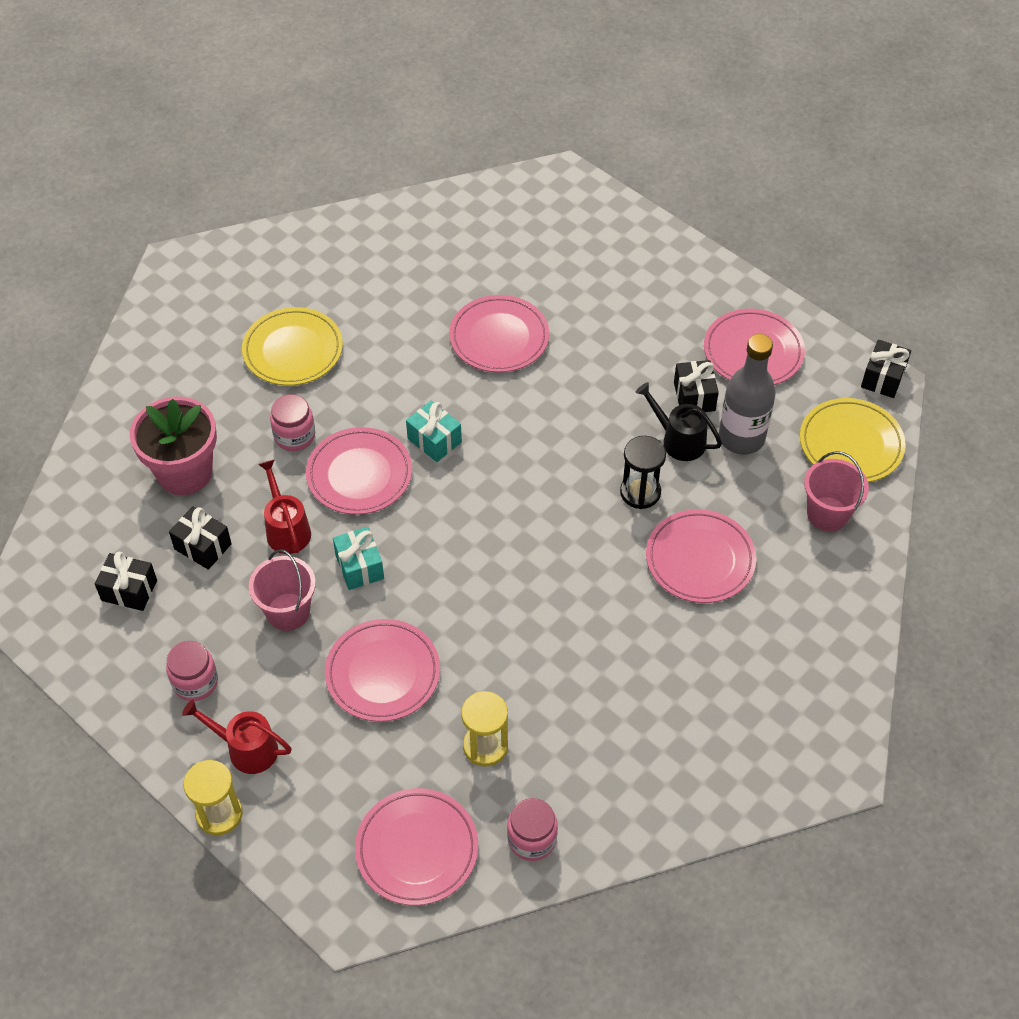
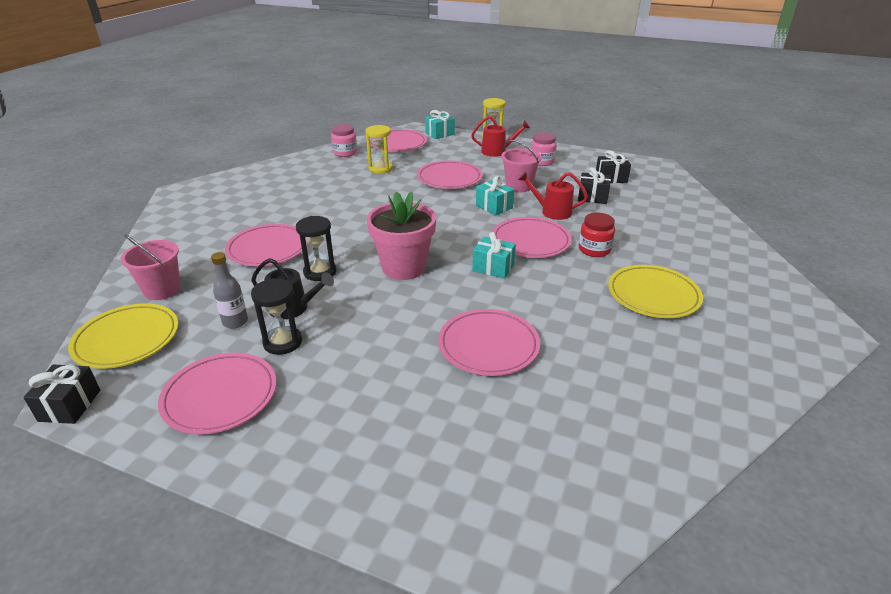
camera: 160 degrees right, 20 degrees down
(184, 472) = (642, 220): pink flower pot -> pink flower pot (404, 267)
(286, 529) = (552, 211): red watering can -> red watering can turned 150 degrees clockwise
(294, 436) = (594, 250): pink jar -> red jar
(312, 872) = (440, 134): none -> turquoise gift
(694, 396) = (282, 342): black gift -> black hourglass
(741, 438) = (235, 322): grey bottle -> grey bottle, size x0.58

